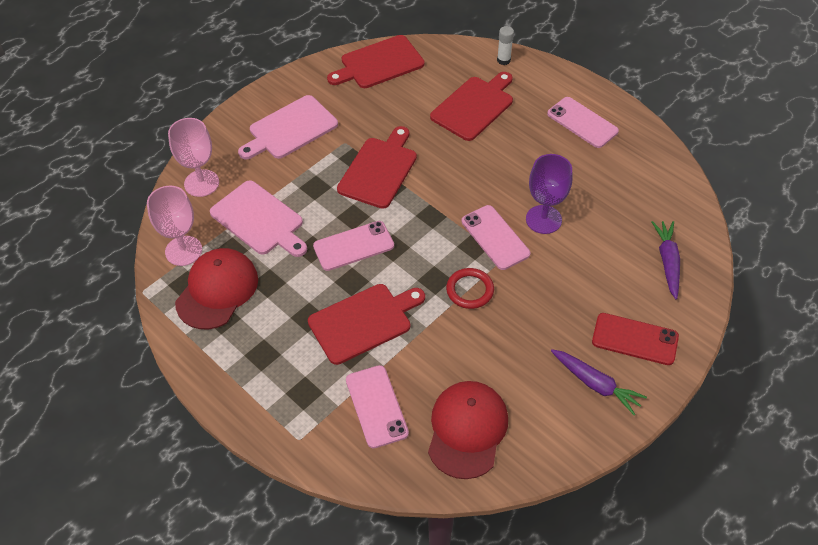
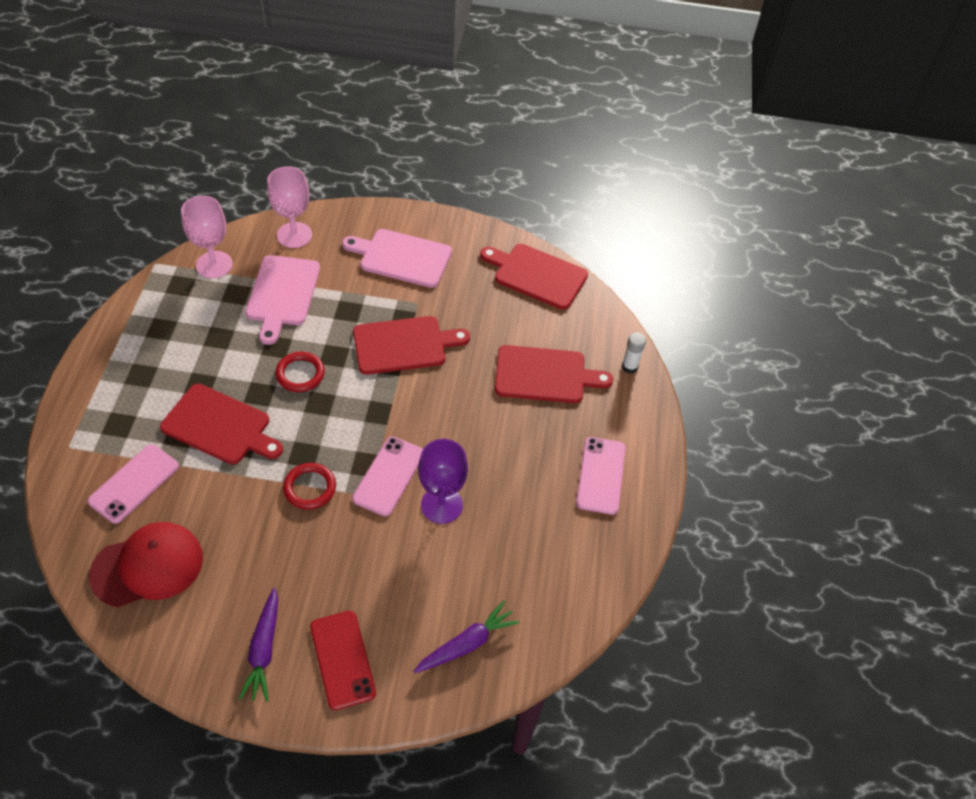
camera: 50 degrees right, 0 degrees up
(217, 290) = (188, 309): red cap -> none
(353, 246) = (300, 374): pink phone -> red ring

